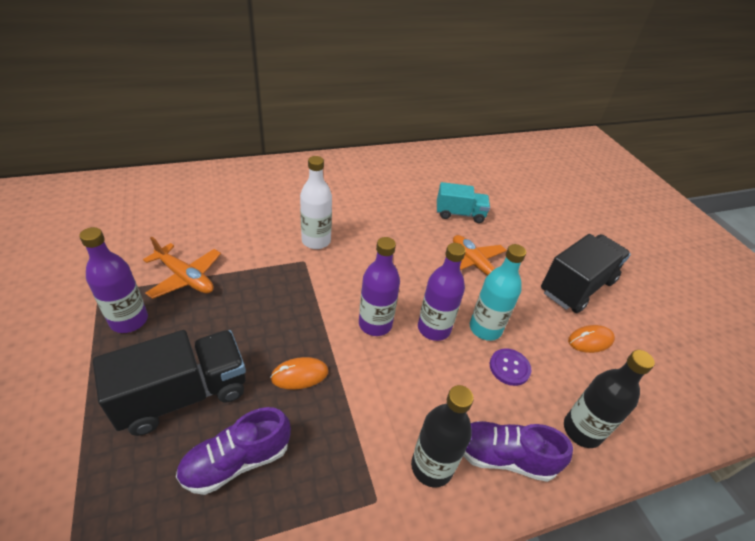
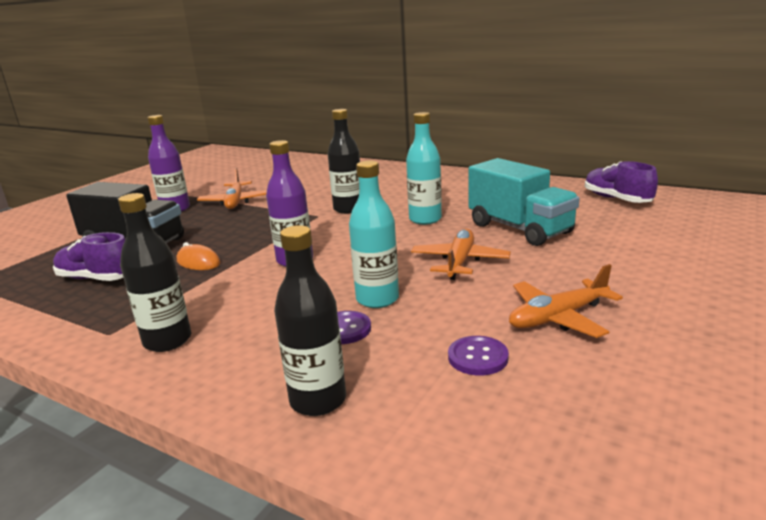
camera: 55 degrees right, 20 degrees down
(316, 241) = (348, 209): white bottle -> black bottle
(391, 229) = (425, 219): none -> turquoise bottle
(434, 328) = (332, 280): purple bottle -> none
(459, 214) = (520, 229): turquoise truck -> turquoise truck, size x1.58
(504, 457) = (220, 369): purple shoe -> purple shoe (617, 199)
(577, 286) = (558, 317): black truck -> orange plane
(590, 340) = (478, 357): orange mouse -> purple button

